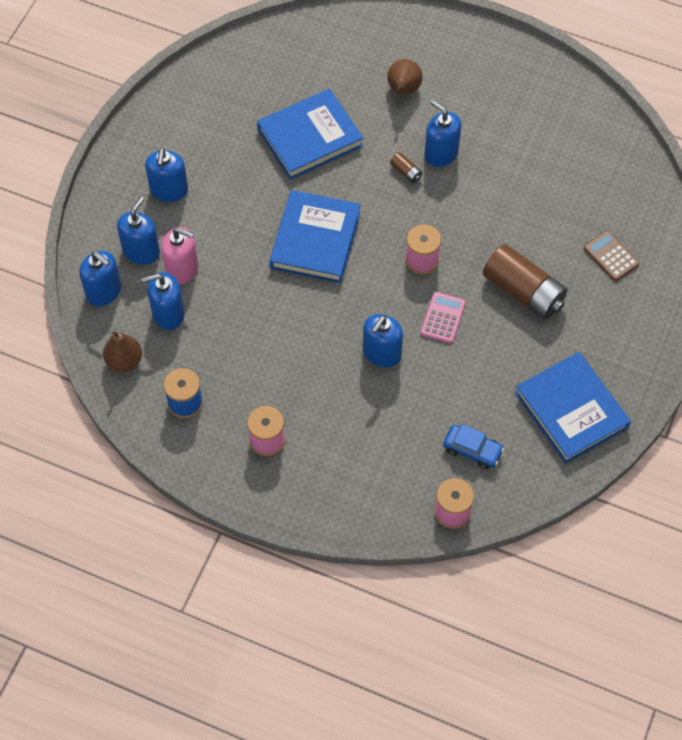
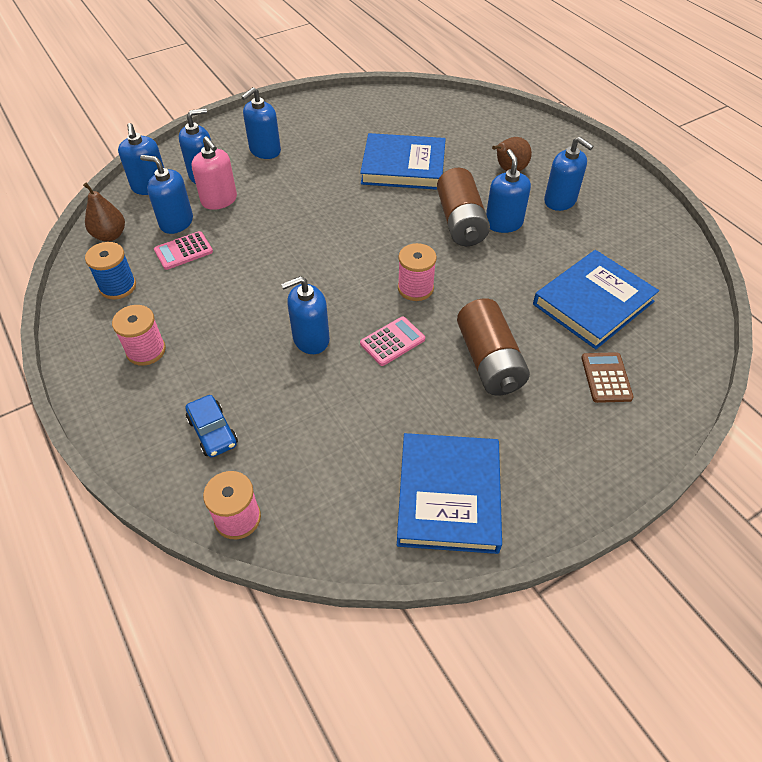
camera: 35 degrees right, 10 degrees down
(204, 337) = (183, 251): none -> pink calculator
(315, 240) = (339, 231): blue book -> blue book (593, 303)
(406, 172) = (461, 222): brown battery -> brown battery, size x2.39
(469, 102) = (560, 201): none -> blue soap dispenser
(472, 450) = (313, 471): blue car -> blue car (213, 431)

